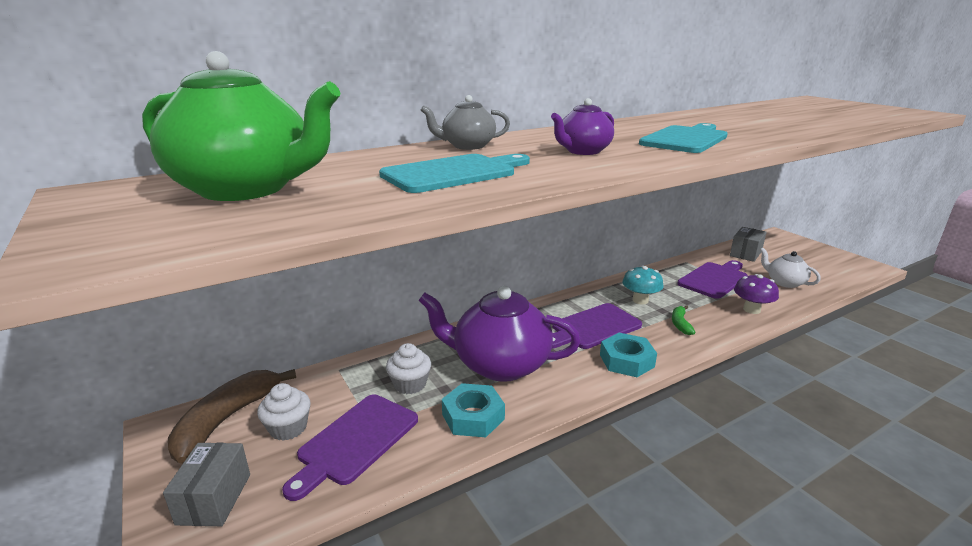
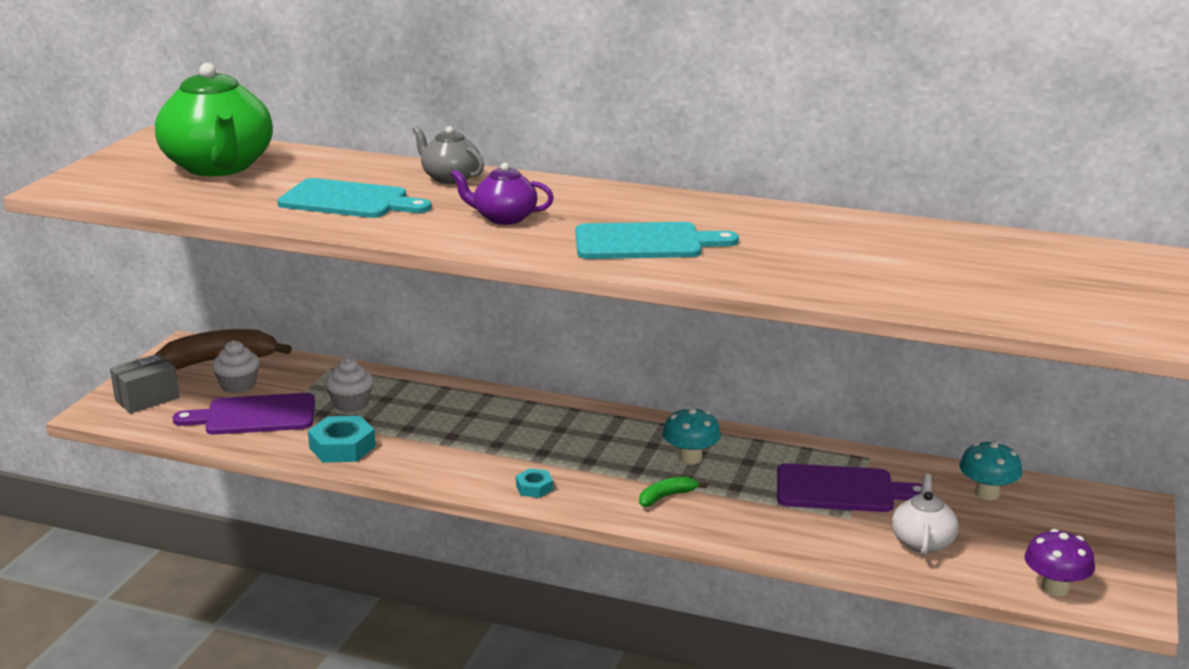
camera: 50 degrees right, 0 degrees up
(500, 365) = (435, 429): purple teapot -> none
(593, 327) = (578, 450): purple cutting board -> none
(626, 361) = (534, 487): turquoise nut -> turquoise nut, size x0.56
(745, 253) = (987, 493): grey box -> turquoise mushroom
(751, 309) = (783, 533): purple mushroom -> purple mushroom (1055, 588)

